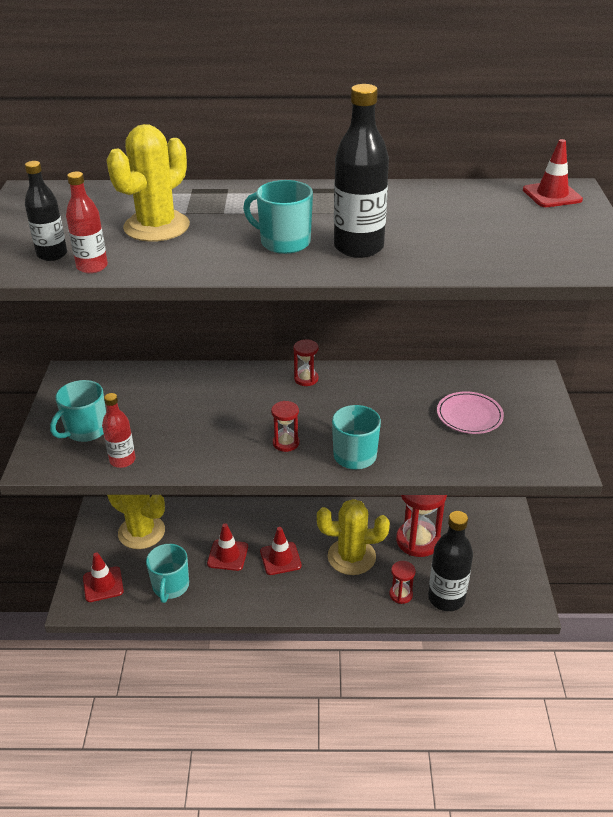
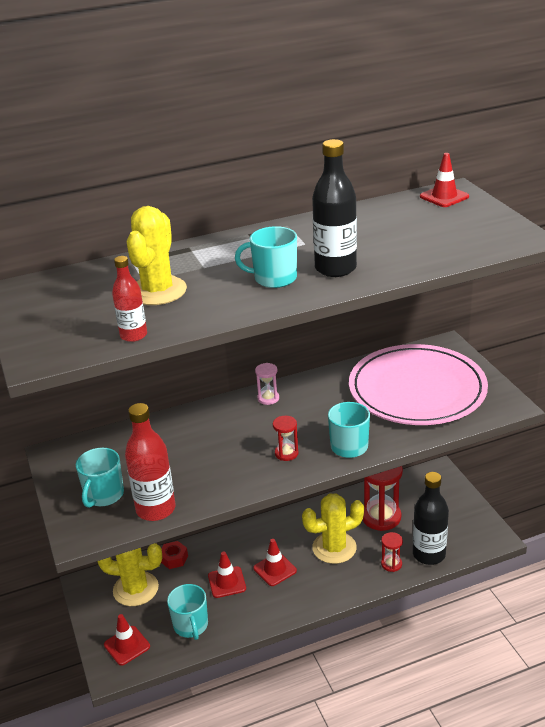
camera: 20 degrees left, 5 degrees down
(52, 254) = (88, 334): black bottle -> none
(122, 460) = (155, 509): red bottle -> red bottle, size x1.67
(192, 514) = (174, 558): none -> red nut
(306, 379) = (268, 398): red hourglass -> pink hourglass
(469, 415) = (417, 390): pink plate -> pink plate, size x2.43

